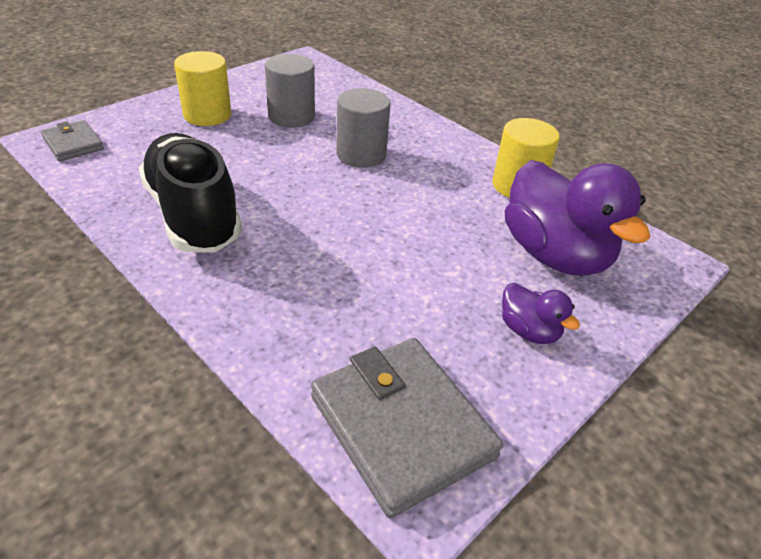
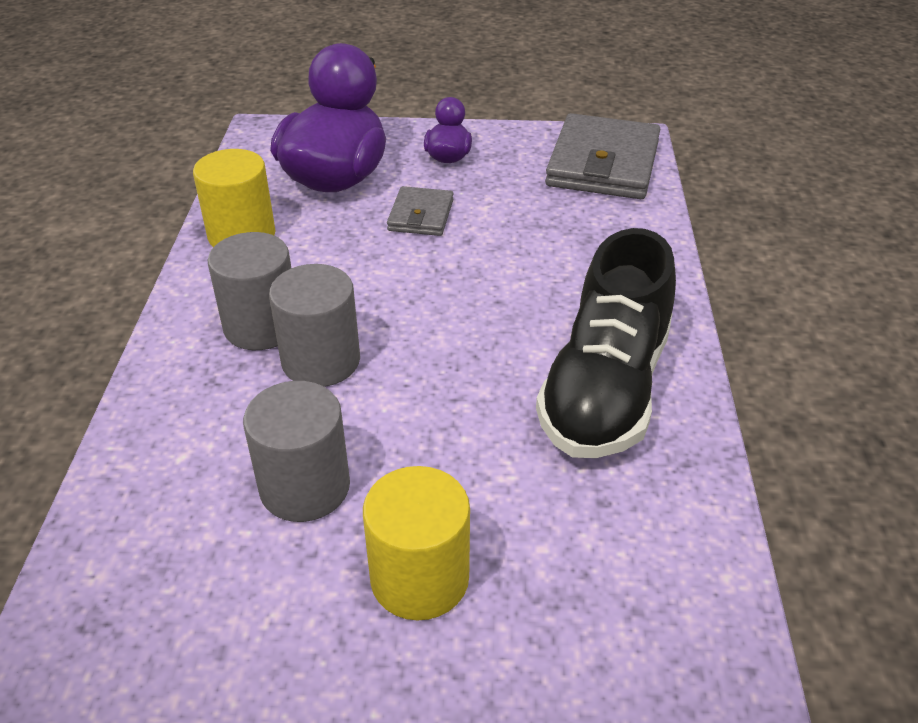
camera: 130 degrees left, 0 degrees up
(73, 144) = (688, 638): grey wallet -> grey wallet (420, 215)
(414, 153) = (261, 326): none -> grey cylinder

